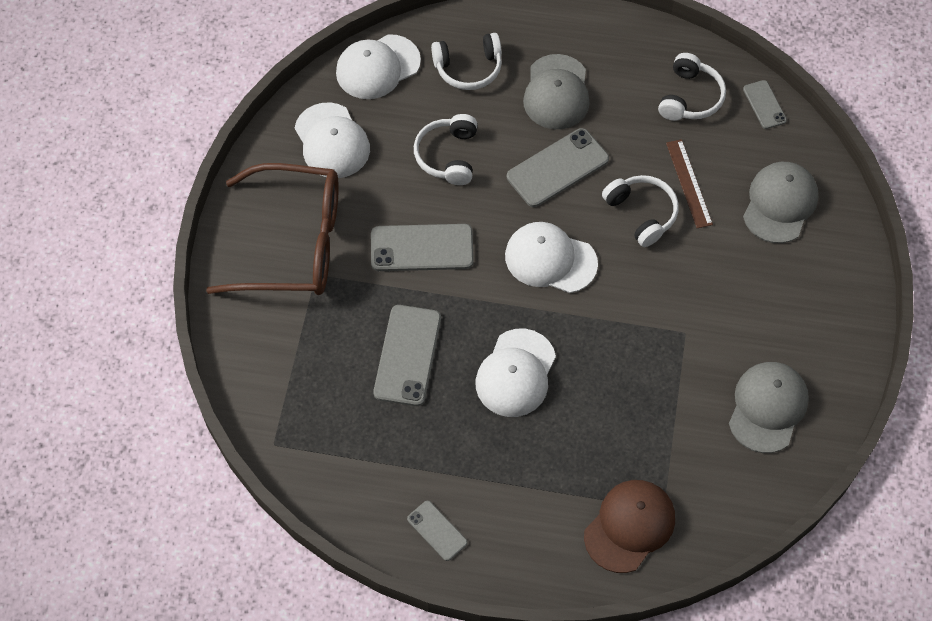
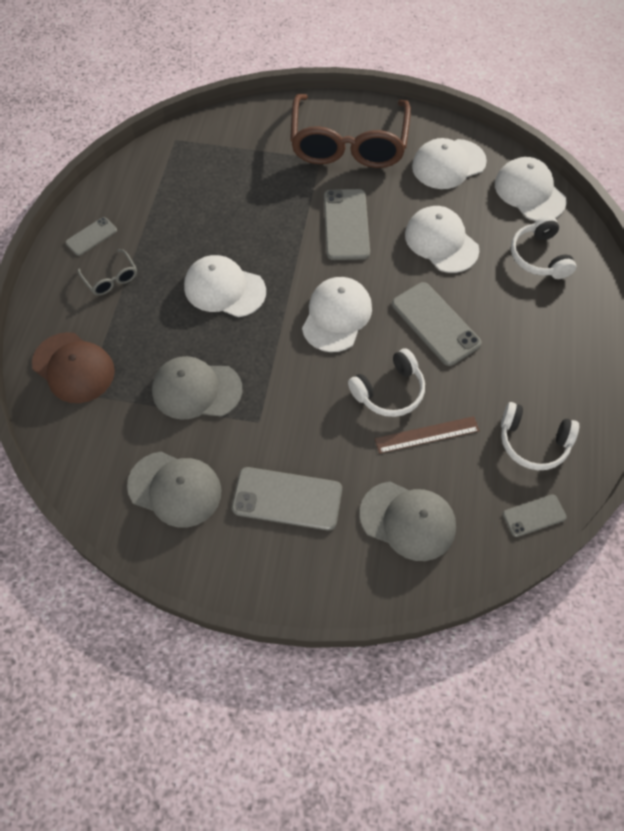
camera: 90 degrees right, 0 degrees up
(407, 355) = (245, 216): grey phone -> grey phone (287, 499)
(448, 156) = (441, 242): white headphones -> white cap
(503, 499) = (111, 279): none -> grey glasses
(556, 92) = (522, 325): grey cap -> grey cap (196, 390)

